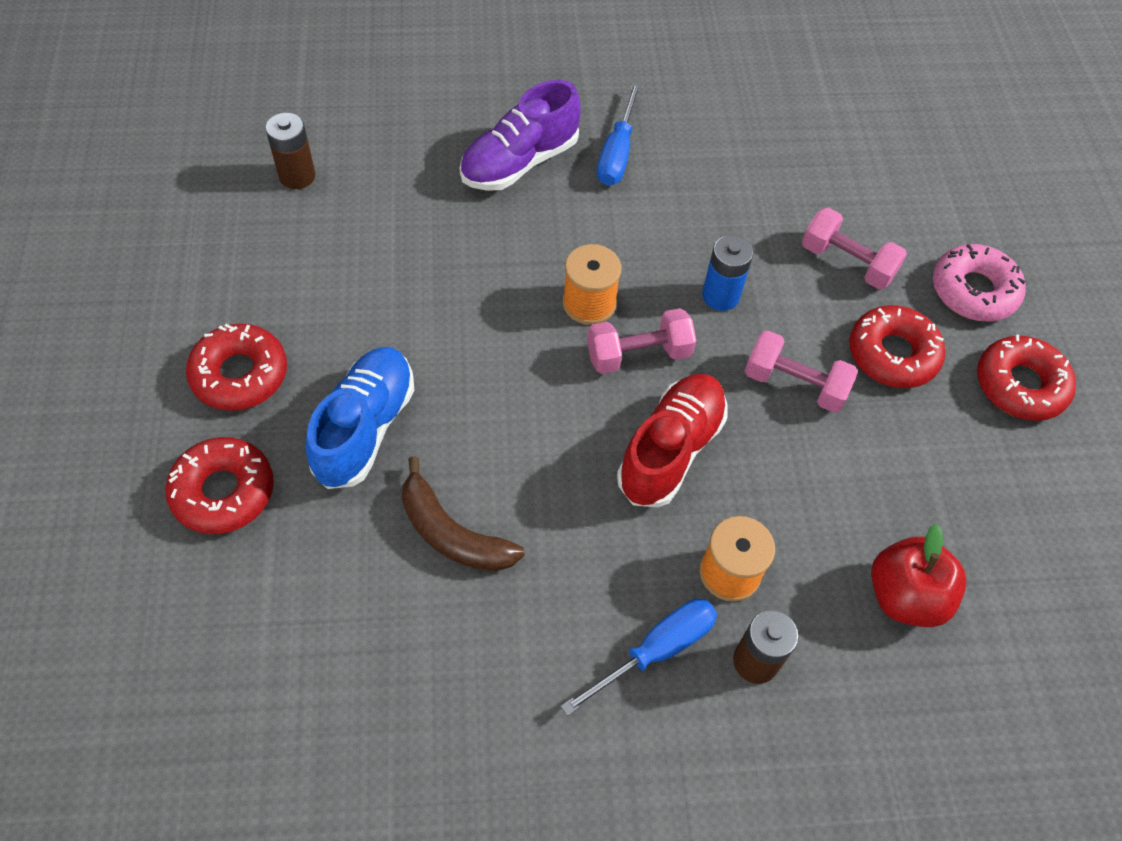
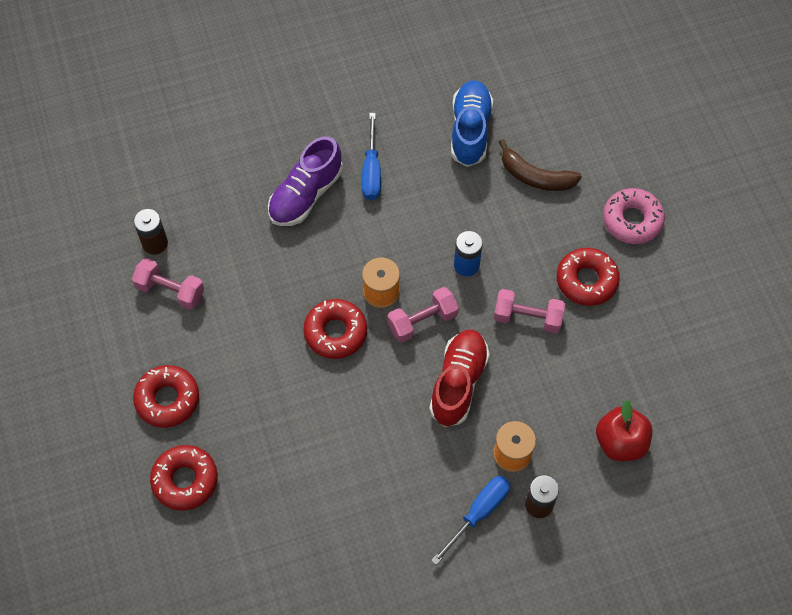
camera: 10 degrees left, 5 degrees up
(365, 428) = (260, 416): blue shoe -> blue shoe (470, 130)
(452, 533) = (336, 471): brown banana -> brown banana (535, 176)
(847, 263) = (545, 219): pink dumbbell -> pink dumbbell (170, 291)
(1020, 385) = (671, 283): red donut -> red donut (335, 332)

